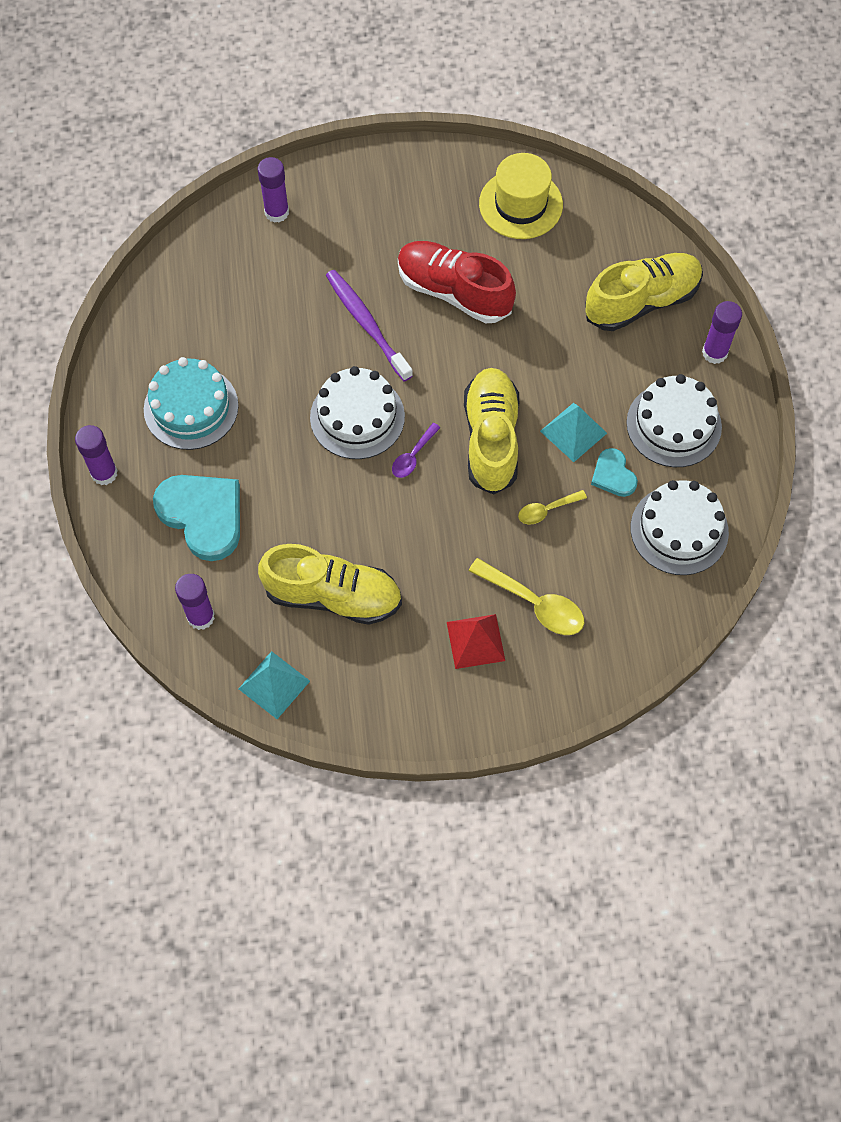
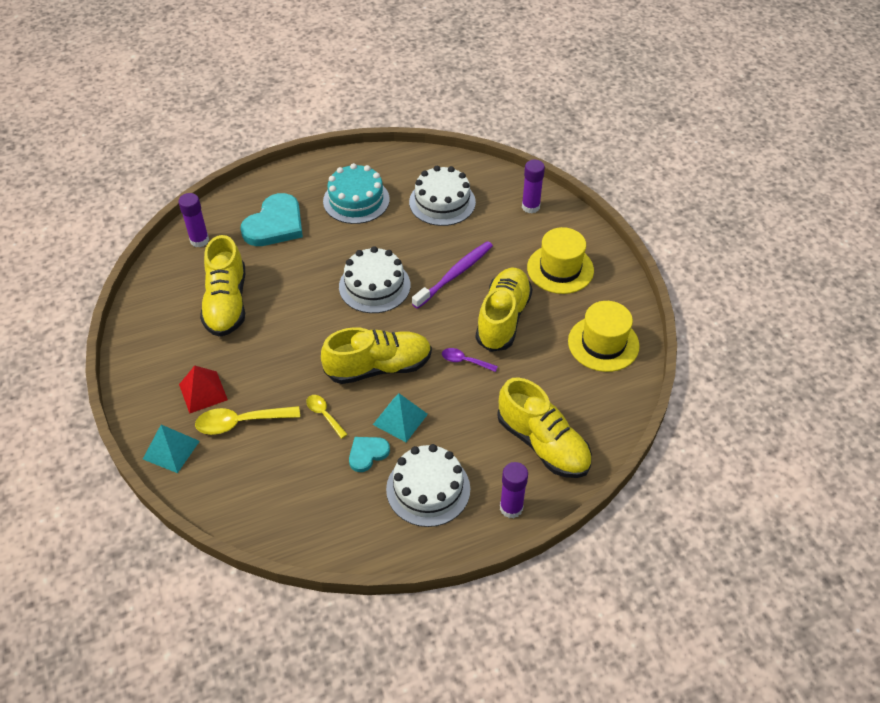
camera: 75 degrees right, 15 degrees down
(104, 473) = (295, 172): purple glue stick -> none
(274, 685) = (154, 287): turquoise pyramid -> turquoise pyramid (171, 450)
(394, 212) = (560, 269): none -> yellow hat
(413, 456) = (350, 324): purple spoon -> purple spoon (465, 361)
(454, 291) = (503, 318): red shoe -> yellow shoe
(534, 603) = (240, 422): yellow spoon -> yellow spoon turned 60 degrees clockwise
(679, 530) = (327, 510): white cake -> white cake (442, 202)

